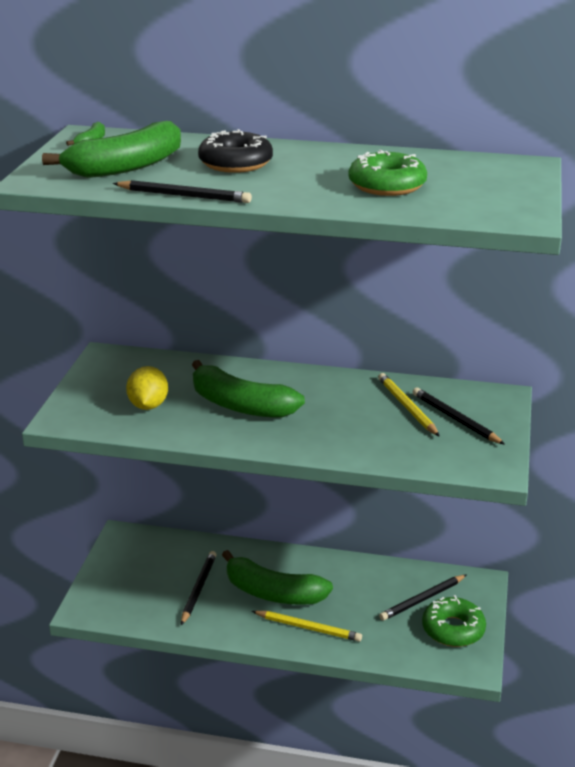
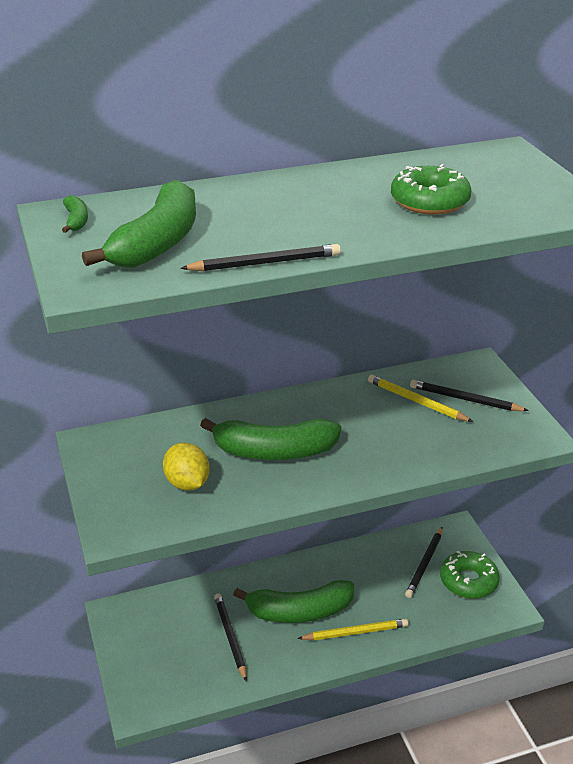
camera: 30 degrees left, 5 degrees up
(235, 163) = (260, 211): black donut -> none

